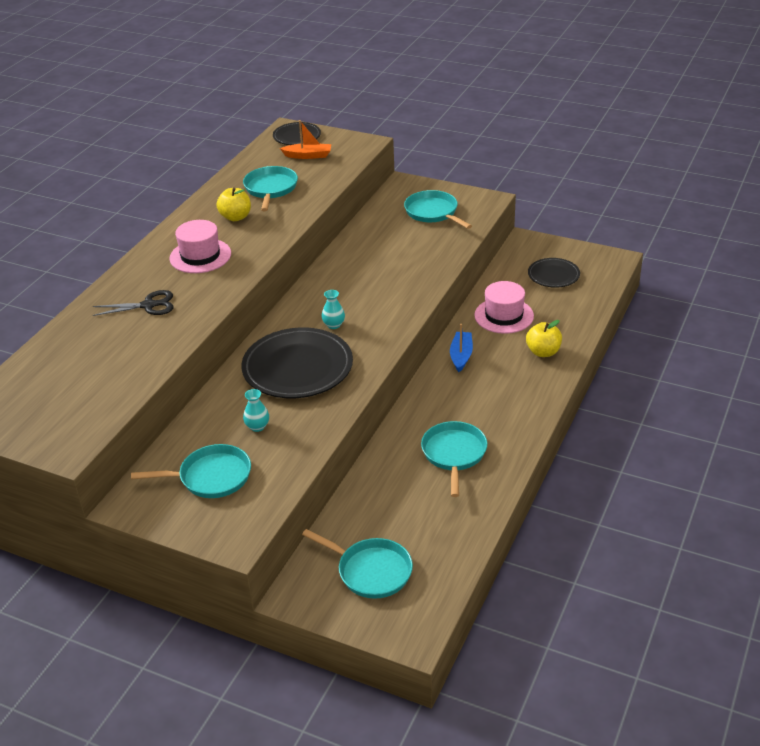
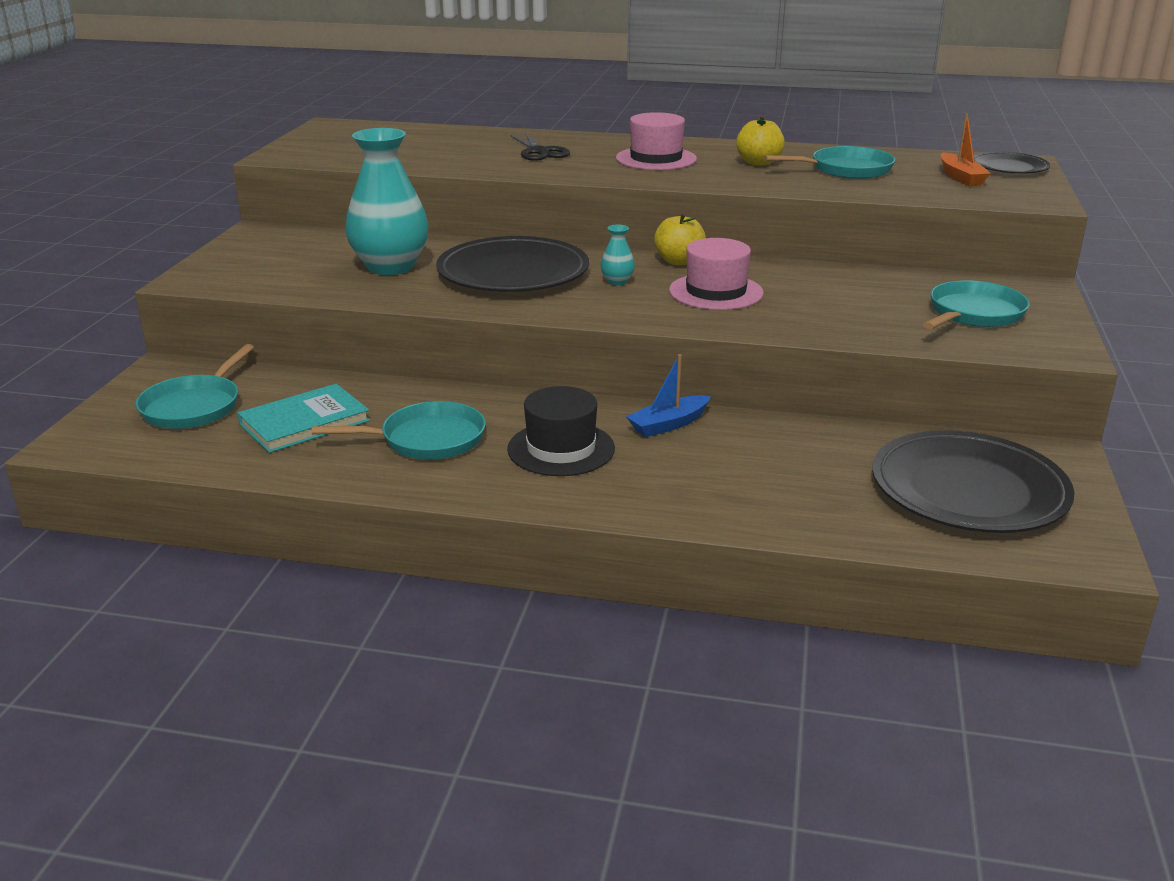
camera: 75 degrees right, 10 degrees down
(211, 477) = (298, 257): turquoise pan -> none
(257, 426) = (390, 267): turquoise vase -> turquoise vase, size x2.44
(414, 511) = (304, 422): none -> turquoise book
(461, 356) = (668, 424): blue boat -> blue boat turned 150 degrees clockwise
(480, 400) = (561, 449): none -> black hat
(504, 316) = (802, 451): pink hat -> pink hat (716, 292)
(543, 352) = (716, 495): yellow apple -> yellow apple (679, 261)
(553, 275) = (968, 490): black plate -> black plate, size x1.84

